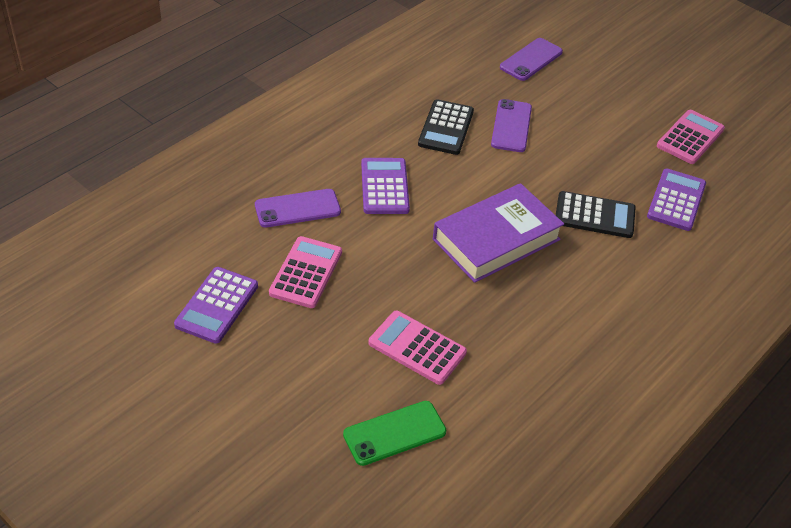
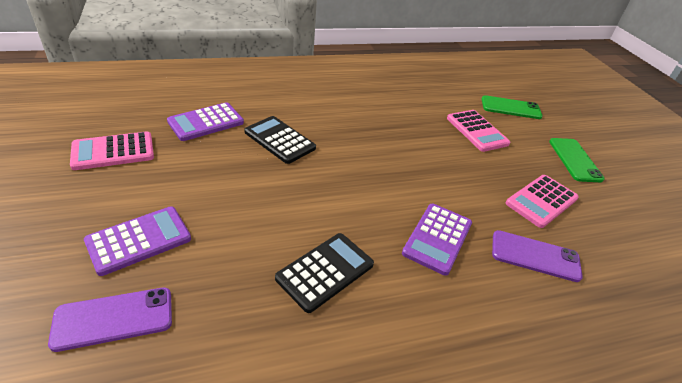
camera: 150 degrees left, 5 degrees down
(217, 305) = (621, 209): purple calculator -> purple calculator (139, 240)
(279, 362) = (574, 160): none -> green phone
(496, 239) = (372, 159): purple book -> none
(511, 126) = (254, 239): purple phone -> none

